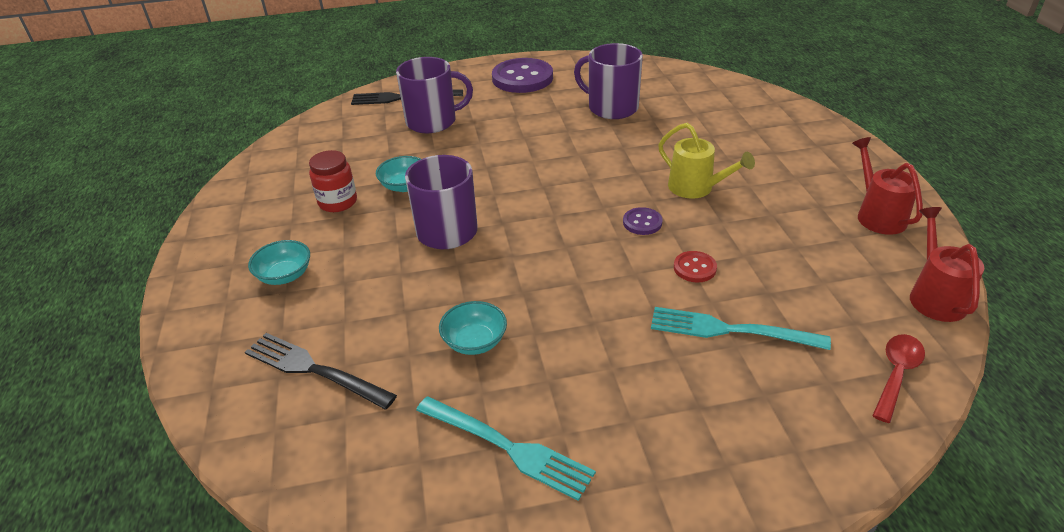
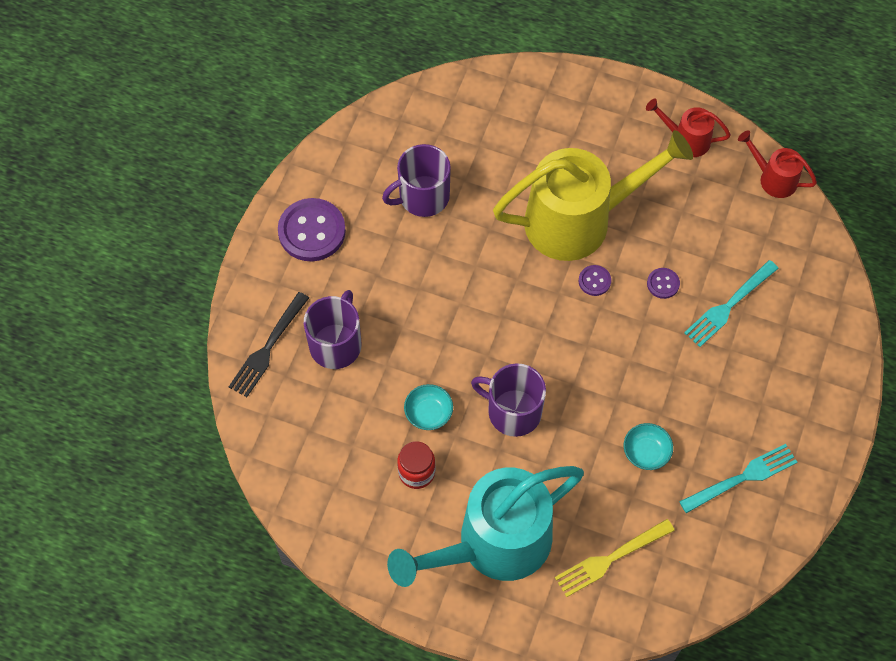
camera: 60 degrees left, 25 degrees up
(285, 275) = (492, 544): turquoise bowl -> turquoise watering can
(314, 370) = (611, 559): black fork -> yellow fork
(694, 268) = (663, 284): red button -> purple button
(696, 188) = (580, 219): yellow watering can -> yellow watering can, size x2.21
(896, 374) = (813, 251): red spoon -> none

